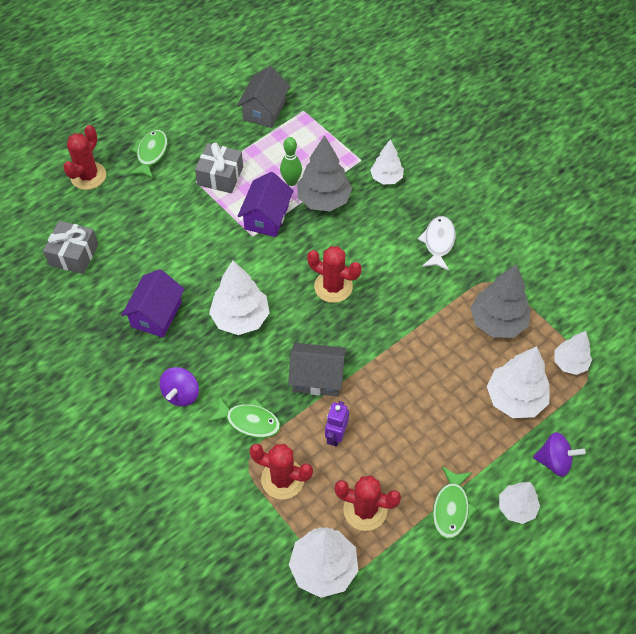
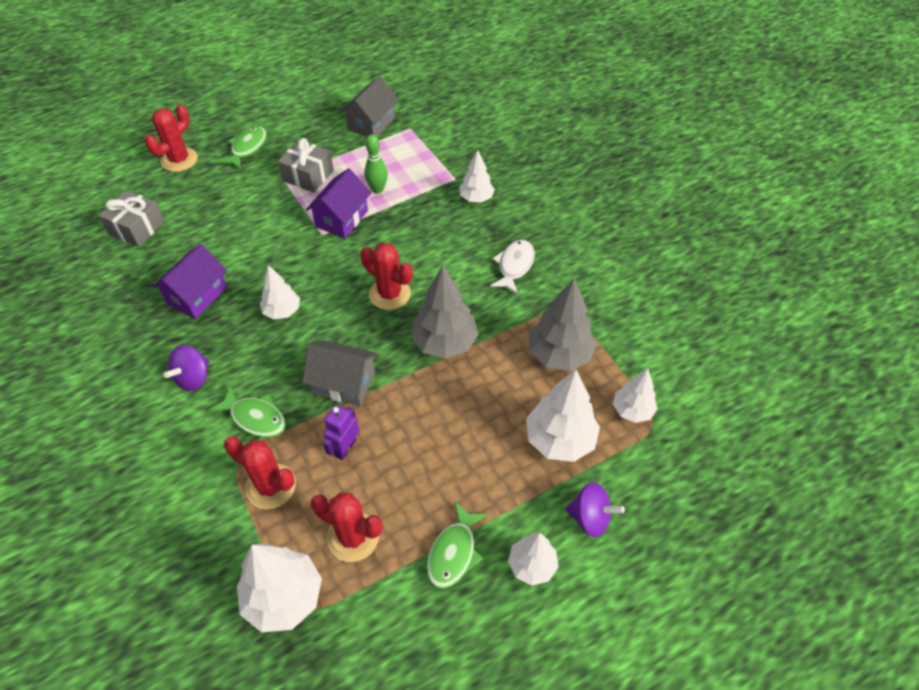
camera: 10 degrees right, 5 degrees down
(240, 318) = (282, 311): white tree -> white tree, size x0.62
(324, 200) = (405, 210): grey tree -> grey tree (444, 343)

